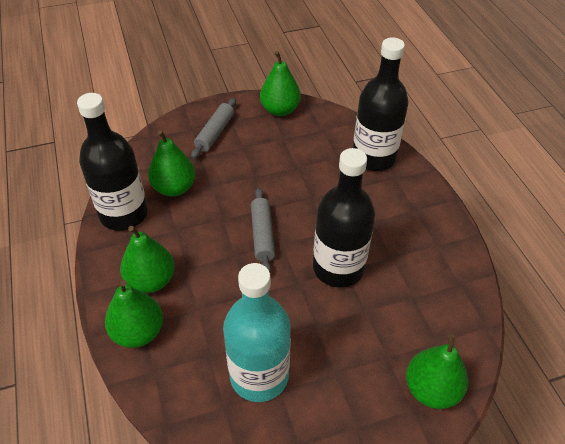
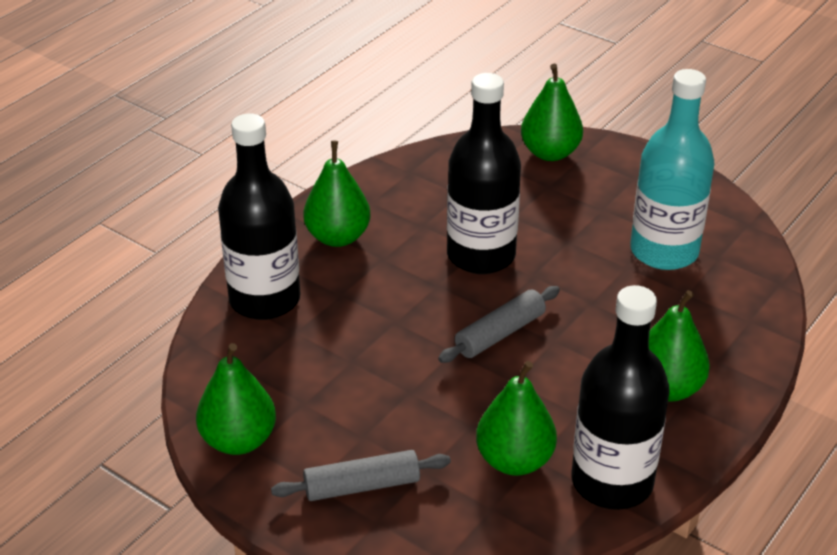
camera: 125 degrees left, 10 degrees down
(138, 332) = (731, 357): green pear -> green pear (338, 237)

